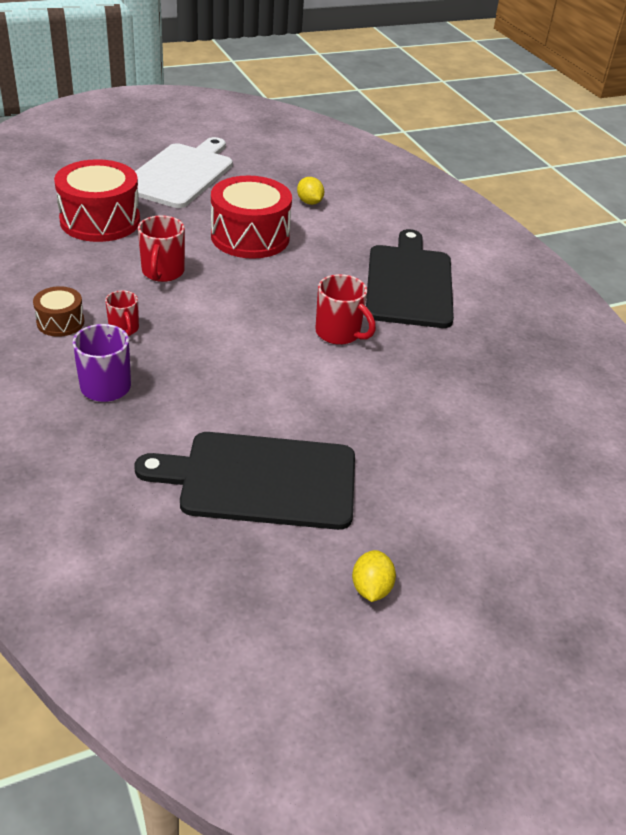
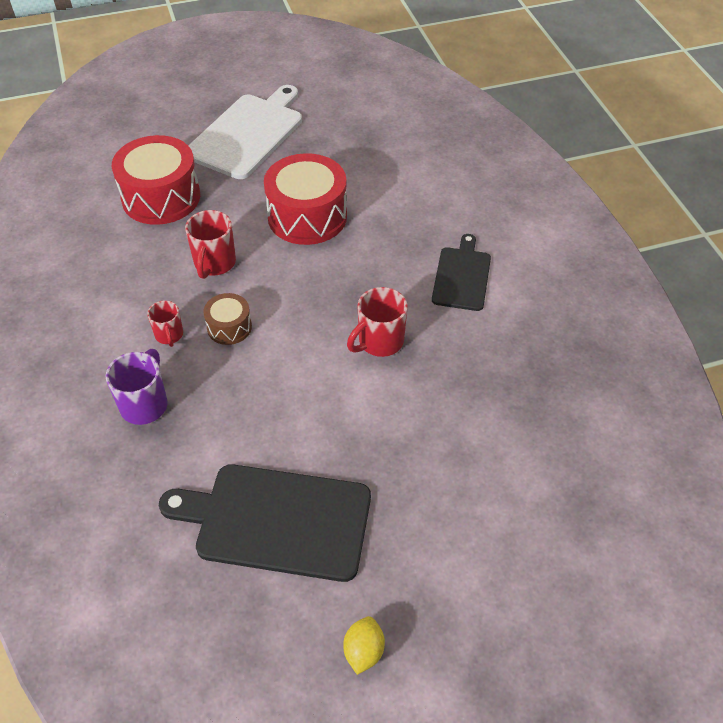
camera: 10 degrees right, 10 degrees up
(60, 322) = (110, 326): brown drum -> brown drum (229, 327)
(309, 202) = (374, 169): yellow lemon -> none
(339, 333) = (379, 342): red mug -> red mug turned 90 degrees clockwise
(409, 283) = (462, 276): black cutting board -> black cutting board, size x0.60

